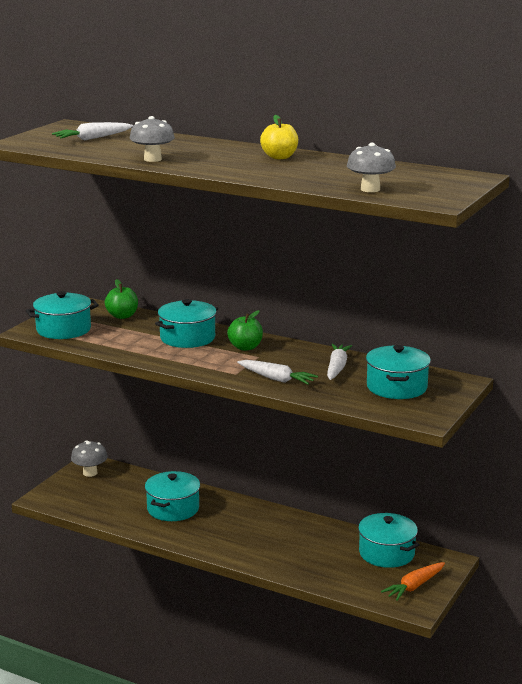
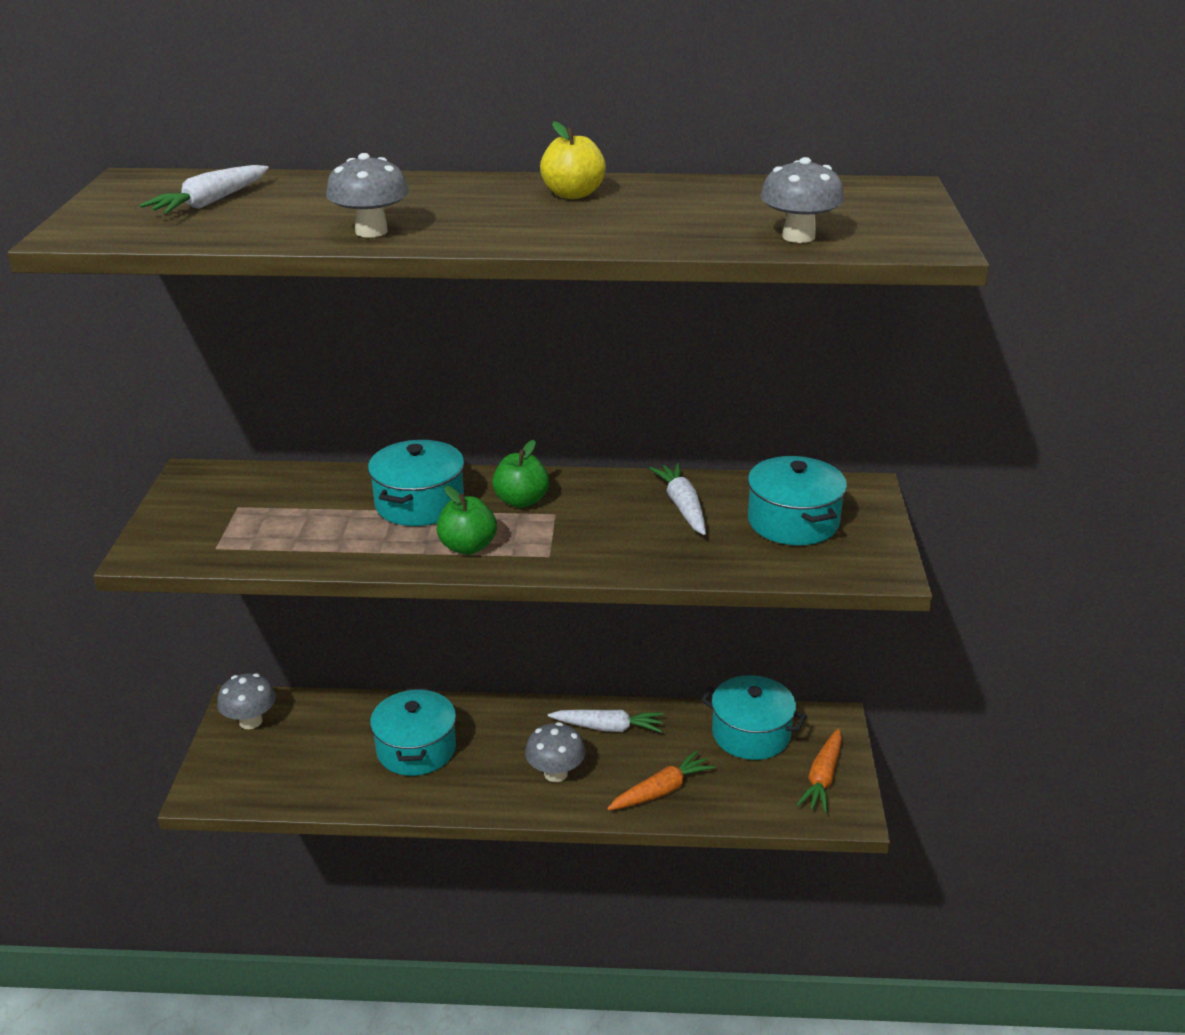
camera: 25 degrees left, 10 degrees up
(63, 329) = (205, 534): turquoise pot -> none
(122, 316) = (282, 484): green apple -> green apple (467, 547)
(246, 541) = (555, 773): none -> grey mushroom
(276, 379) = (617, 550): white carrot -> white carrot (608, 727)
(304, 565) = (661, 790): none -> orange carrot

